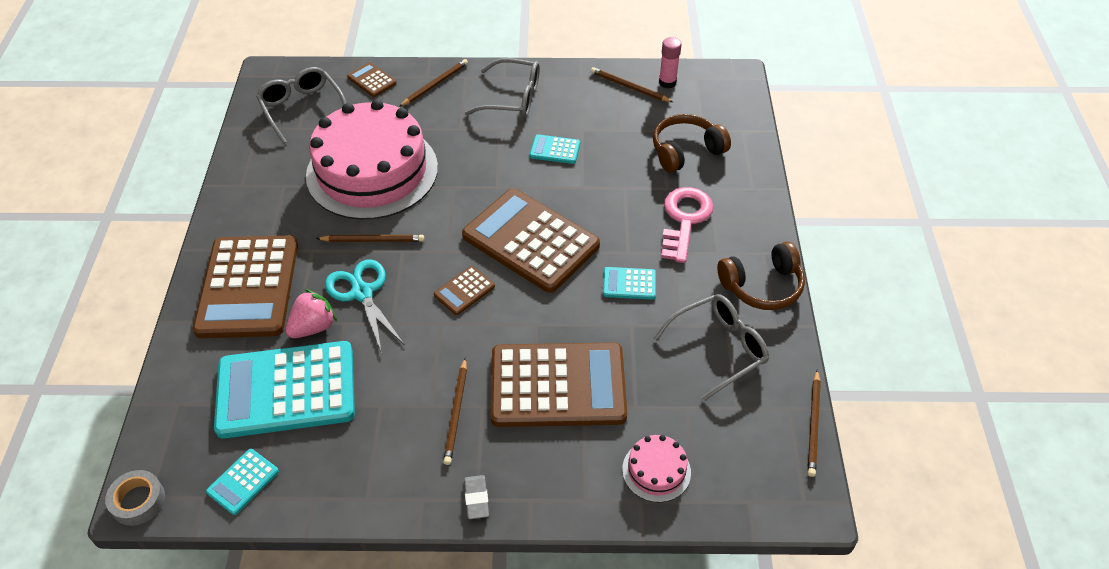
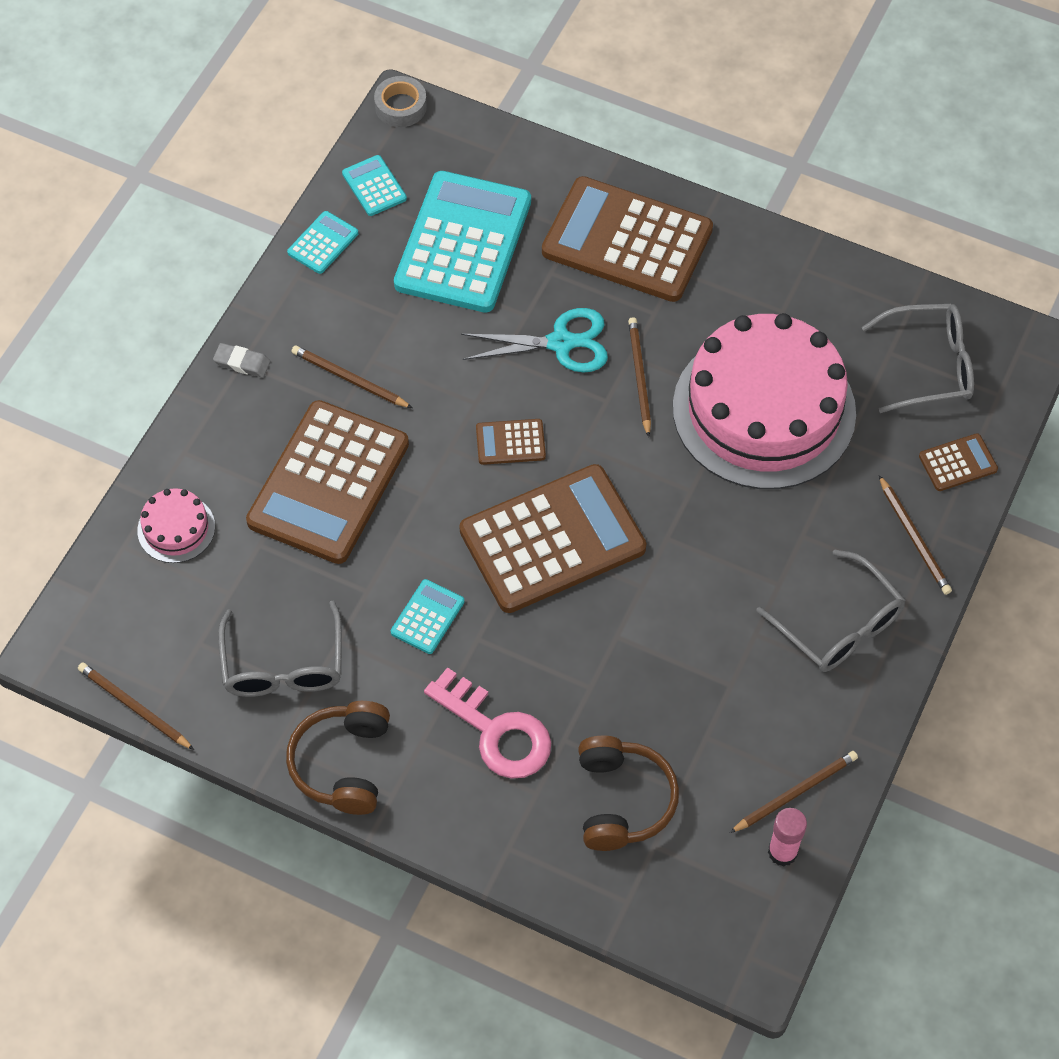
camera: 115 degrees right, 10 degrees up
(313, 327) = (535, 286): pink strawberry -> none
(373, 240) = (639, 376): brown pencil -> brown pencil turned 150 degrees clockwise
(464, 291) = (510, 442): brown calculator -> brown calculator turned 75 degrees counterclockwise
(513, 98) = (839, 625): grey glasses -> grey glasses turned 75 degrees counterclockwise
(555, 150) = (704, 634): turquoise calculator -> turquoise calculator (323, 243)

